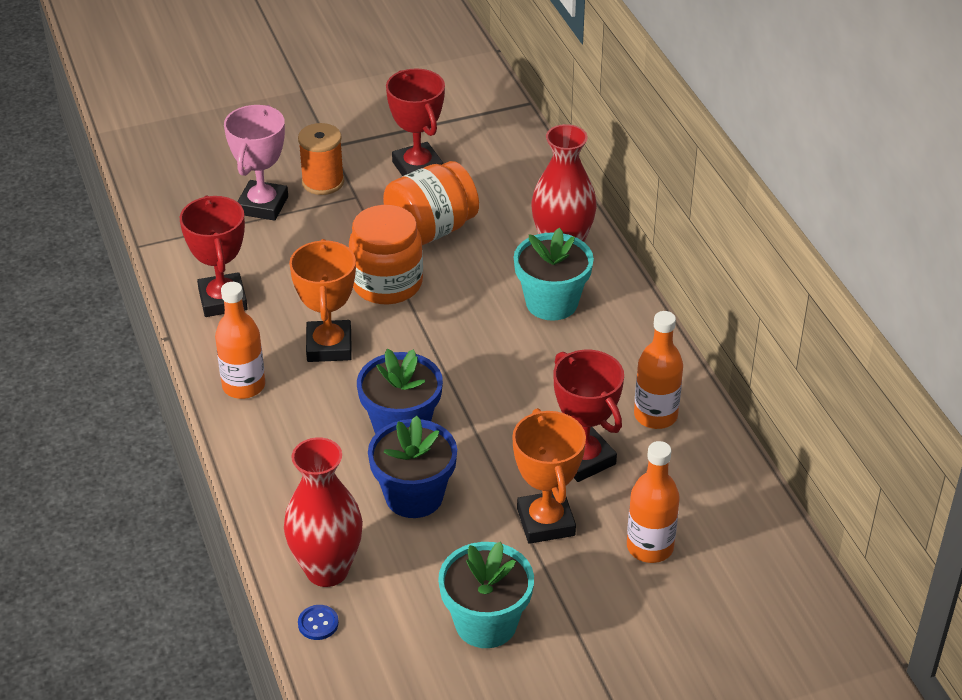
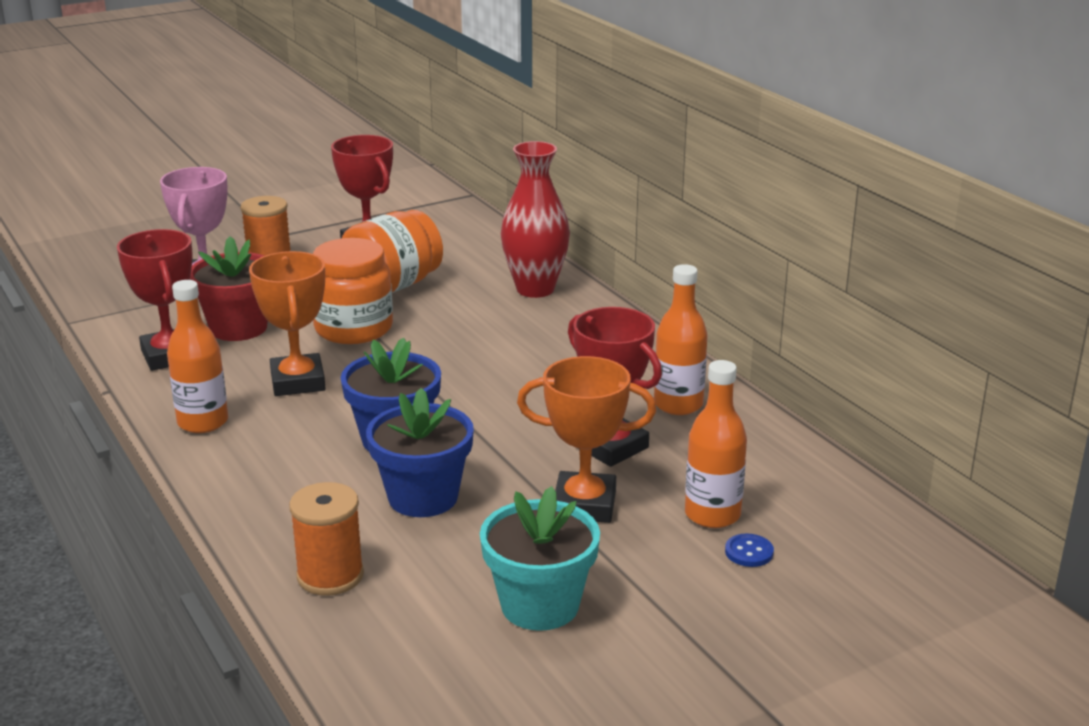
camera: 10 degrees left, 15 degrees down
(285, 270) = (238, 328): none -> red flower pot
(318, 623) = (328, 629): blue button -> blue button (749, 552)
(327, 570) = (330, 576): red vase -> orange spool
(546, 522) = (584, 505): orange trophy -> orange trophy turned 60 degrees counterclockwise
(551, 303) = (536, 328): turquoise flower pot -> none

